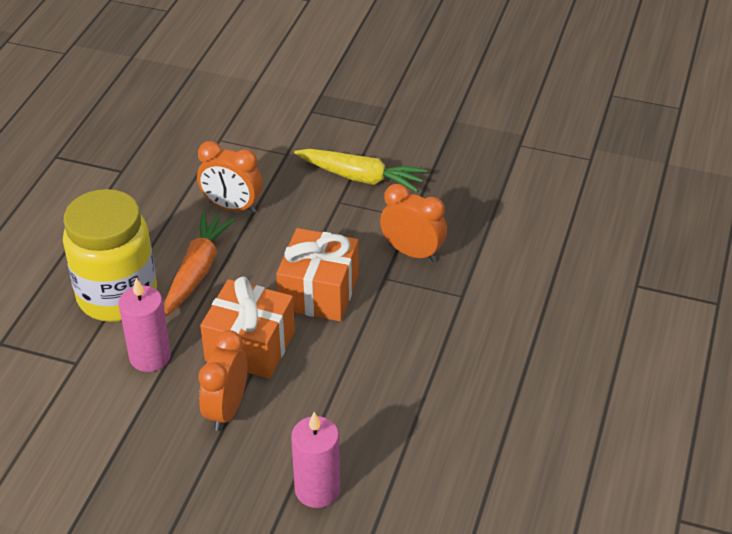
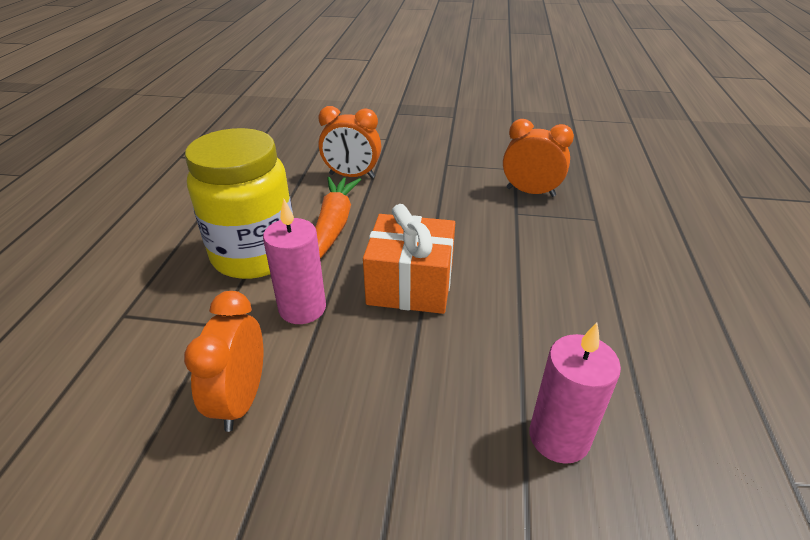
camera: 10 degrees left, 5 degrees down
(226, 410) = (407, 353): orange clock -> orange clock (241, 400)
(319, 292) = (460, 230): orange gift -> none
(360, 177) = (457, 147): yellow carrot -> none

